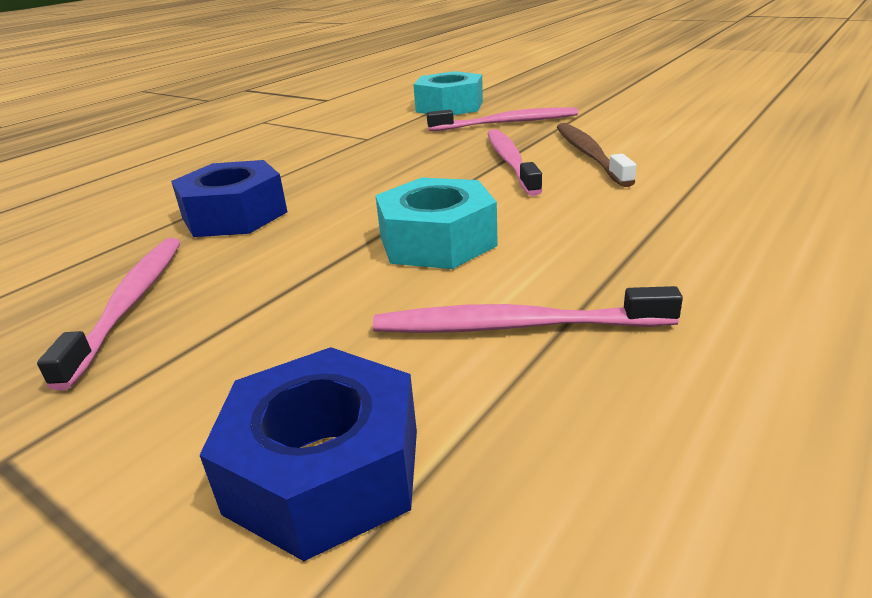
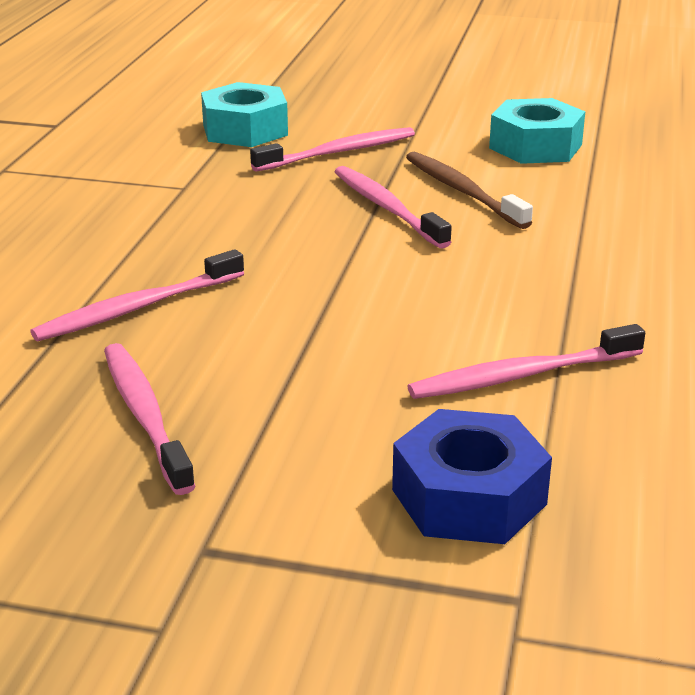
camera: 25 degrees left, 0 degrees up
(234, 215) = (137, 308): blue nut -> pink toothbrush
(437, 241) = (390, 309): turquoise nut -> turquoise nut (535, 146)

